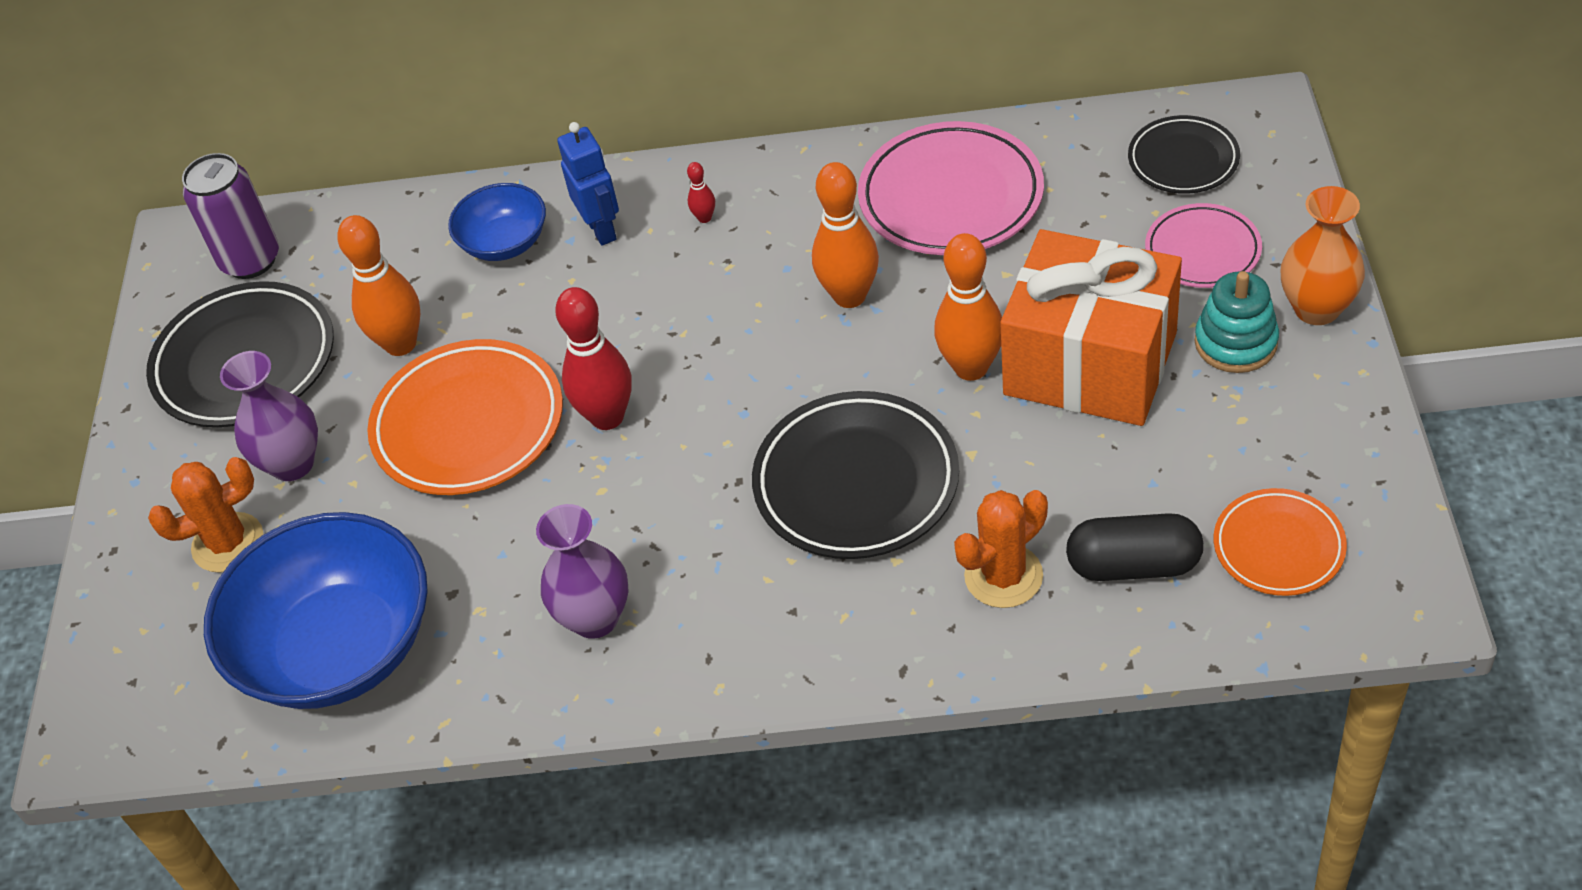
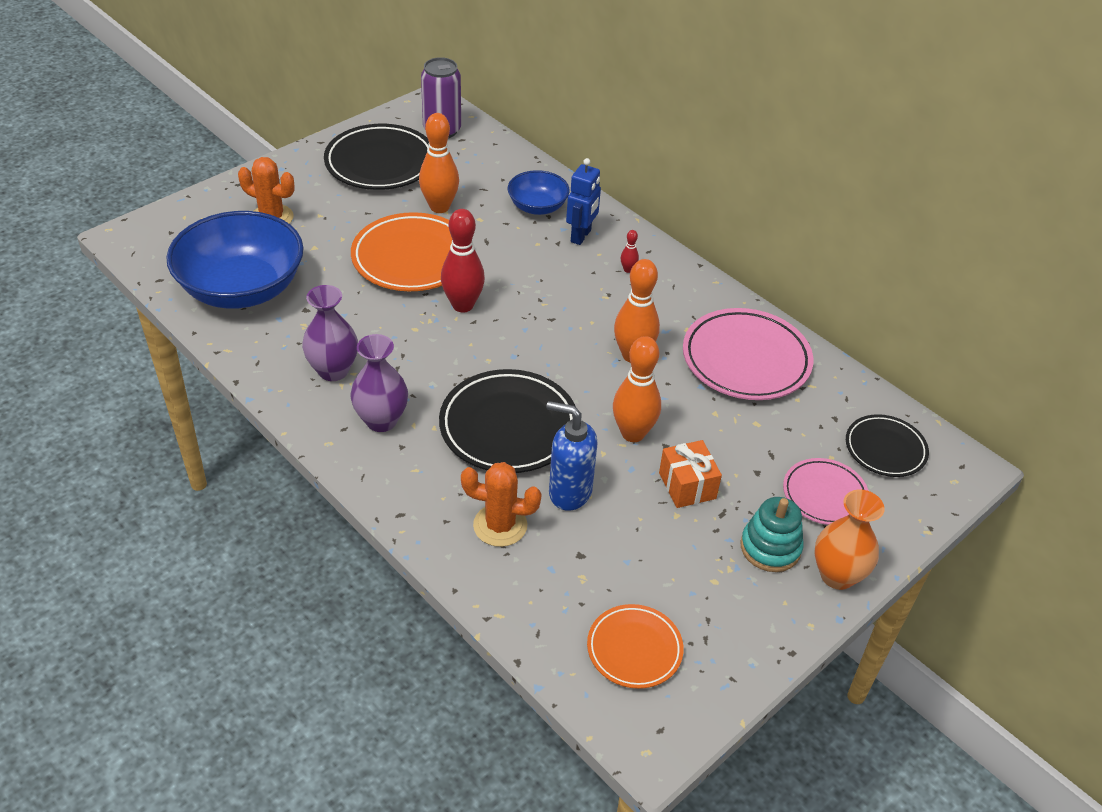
camera: 40 degrees right, 5 degrees down
(292, 463) = (335, 212): purple vase -> purple vase (381, 420)
(1008, 479) = (569, 492): none -> blue soap dispenser
(1090, 363) = (687, 485): orange gift -> orange gift, size x0.47
(1133, 565) = (559, 582): black capsule -> none

